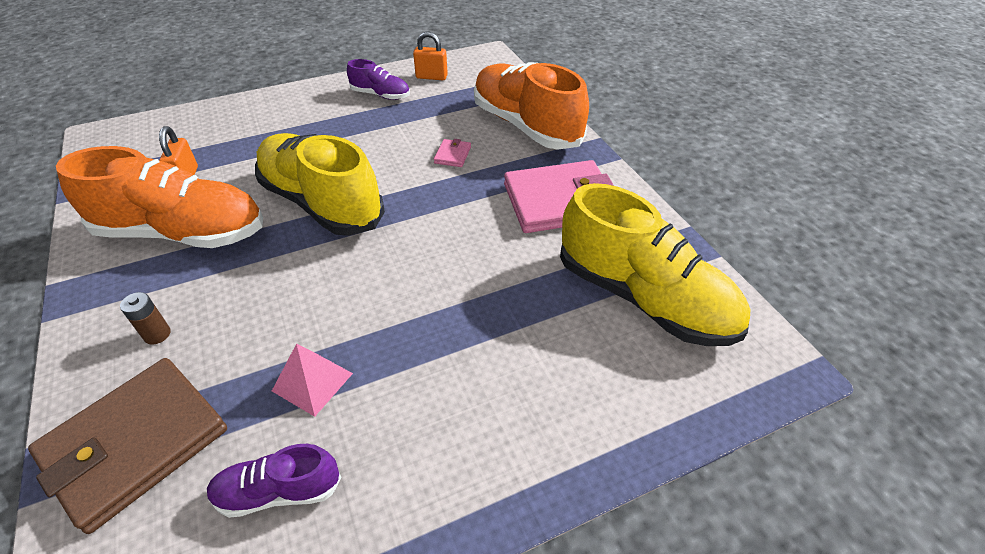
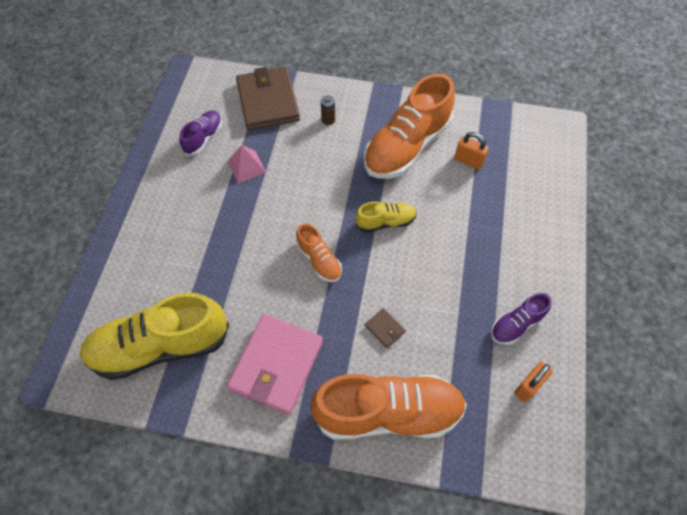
camera: 125 degrees right, 15 degrees up
(322, 203) = (385, 222): yellow shoe -> yellow shoe, size x0.49
(415, 229) = (319, 260): none -> orange shoe
(452, 155) = (385, 328): pink wallet -> brown wallet

